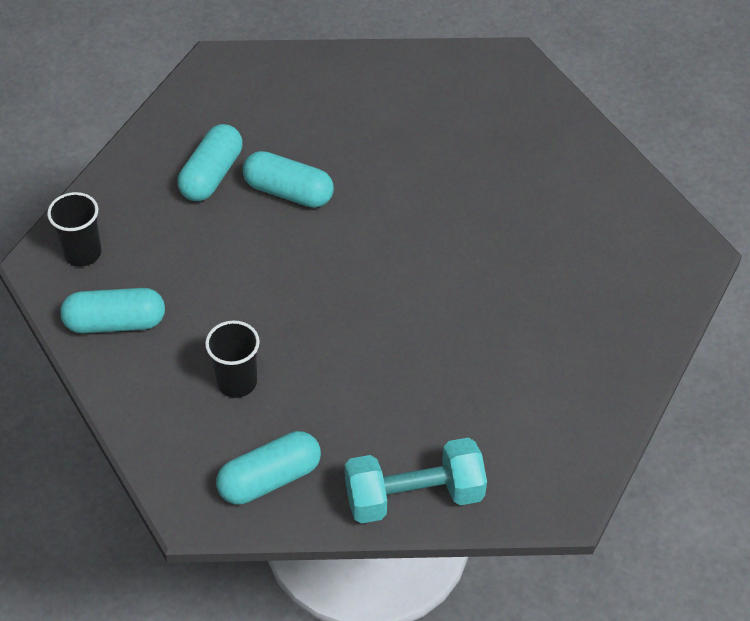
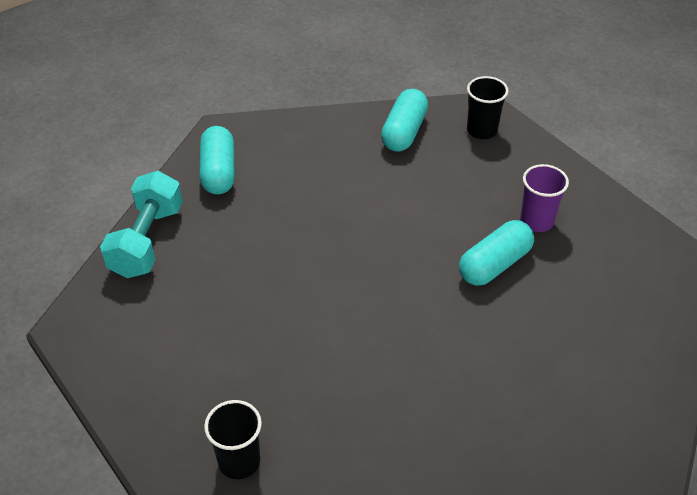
camera: 115 degrees right, 5 degrees down
(211, 175) = (536, 221): turquoise capsule -> purple cup
(237, 382) = (311, 178): black cup -> black cup (239, 461)

